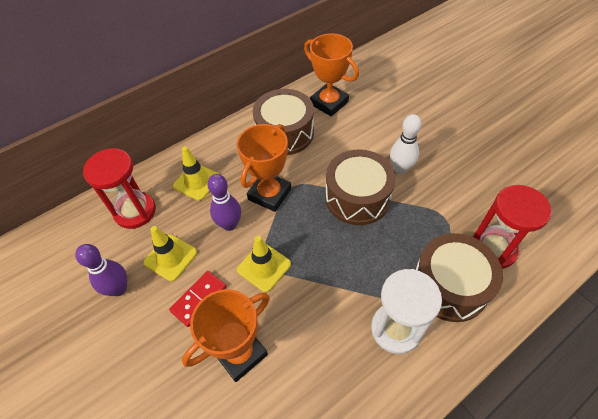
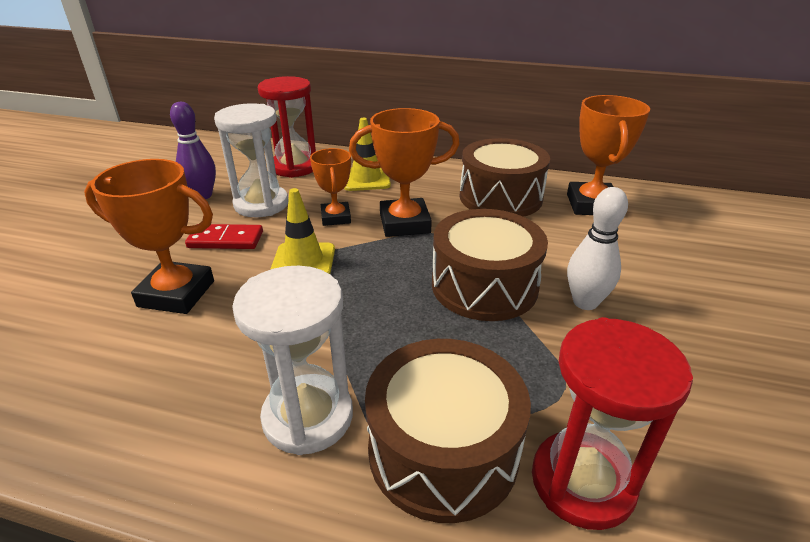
camera: 50 degrees right, 20 degrees down
(170, 257) = (261, 204): yellow traffic cone -> white hourglass
(229, 224) = (336, 217): purple bowling pin -> orange trophy

